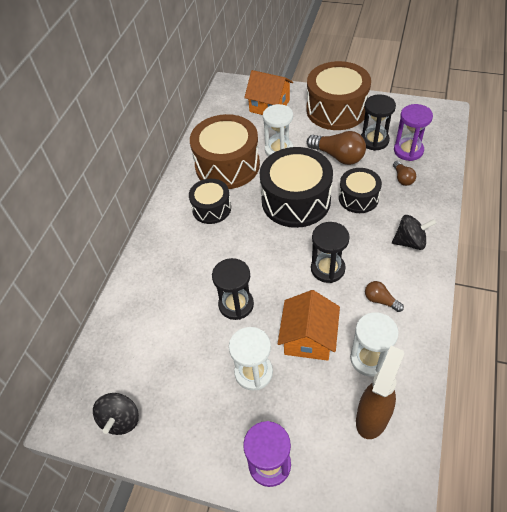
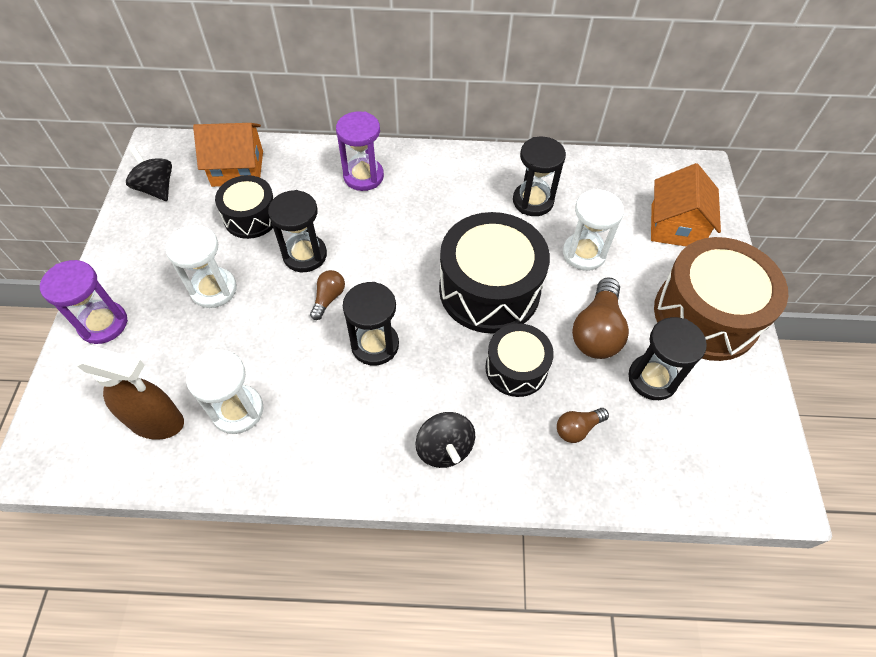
camera: 70 degrees right, 5 degrees up
(121, 420) = (156, 188): black spinning top -> black spinning top turned 60 degrees clockwise
(211, 208) = (450, 200): black drum -> black drum (251, 217)
(227, 165) = (533, 201): brown drum -> black hourglass
(308, 338) = (264, 338): orange house -> orange house (238, 168)
(380, 300) = (331, 416): brown light bulb -> brown light bulb (328, 298)
(408, 150) = (647, 433): purple hourglass -> purple hourglass (363, 176)

